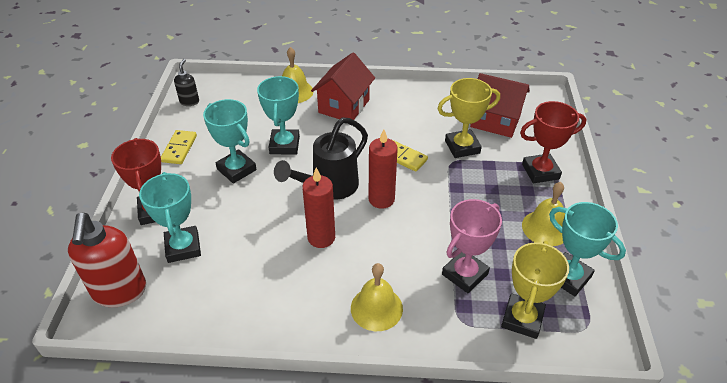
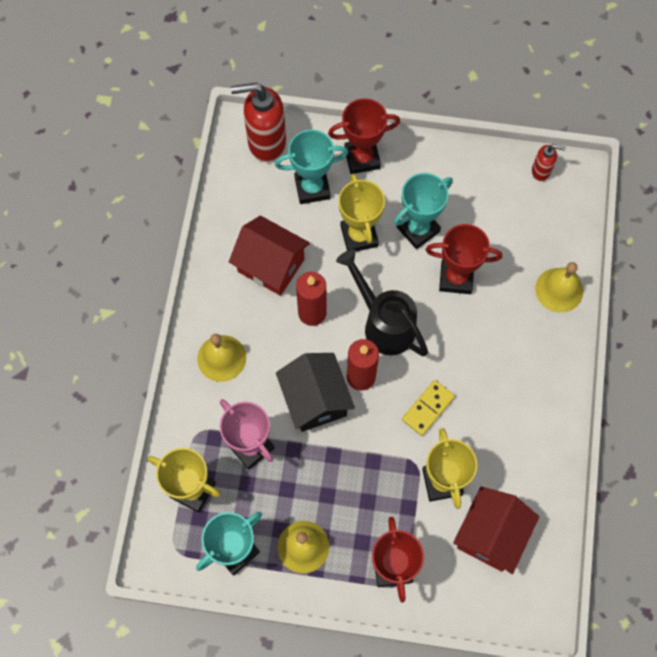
camera: 95 degrees right, 25 degrees up
(179, 149) = (455, 169): yellow domino -> none
(189, 101) = (541, 171): black soap dispenser -> red soap dispenser
(240, 208) = (359, 236): none -> yellow trophy
(284, 145) = (456, 278): turquoise trophy -> red trophy
(344, 106) = (527, 348): red house -> red house (271, 265)
(408, 229) = (315, 400): none -> black house

